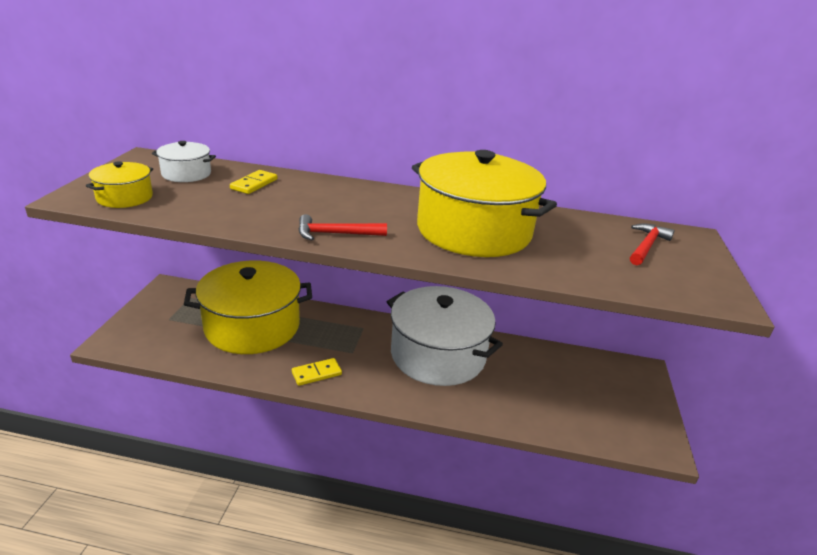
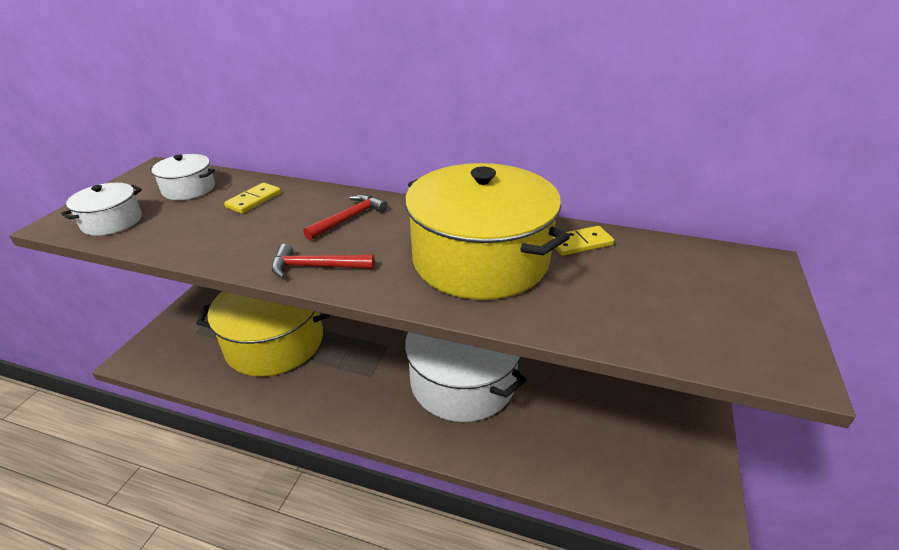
camera: 10 degrees right, 5 degrees up
(125, 197) = (112, 222): yellow pot -> white pot
(316, 373) = (327, 402): yellow domino -> yellow domino (580, 243)
(646, 246) = (695, 280): red hammer -> red hammer (349, 218)

